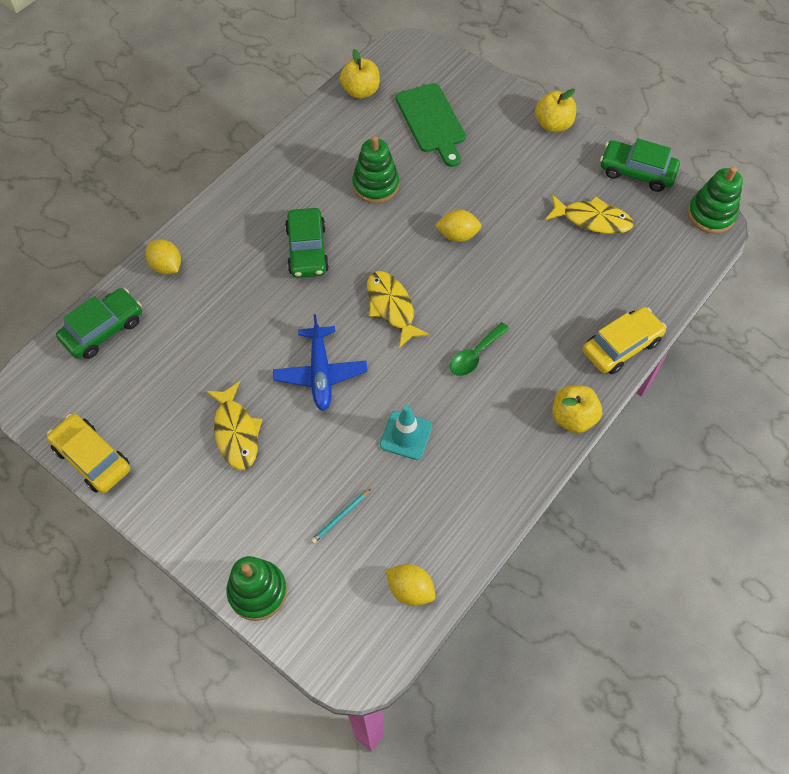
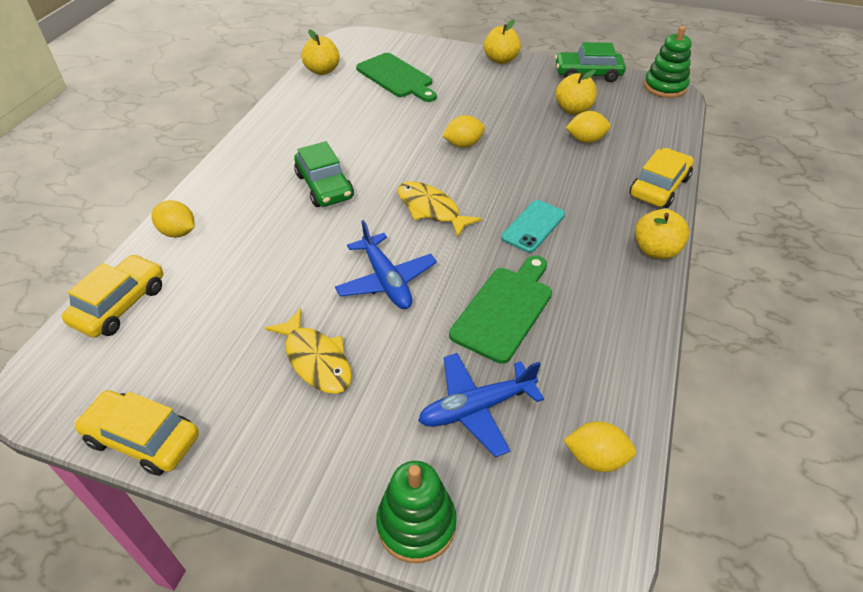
camera: 20 degrees left, 15 degrees down
(103, 329) = (120, 305): green car -> yellow car
(340, 517) = (476, 408): turquoise pencil -> blue plane
(375, 185) = (368, 127): green stacking toy -> none
(406, 435) = (504, 310): turquoise traffic cone -> green cutting board
(475, 355) = (533, 226): green spoon -> turquoise phone
(582, 265) = (585, 140): none -> yellow lemon
(592, 219) = (573, 109): yellow fish -> yellow apple

